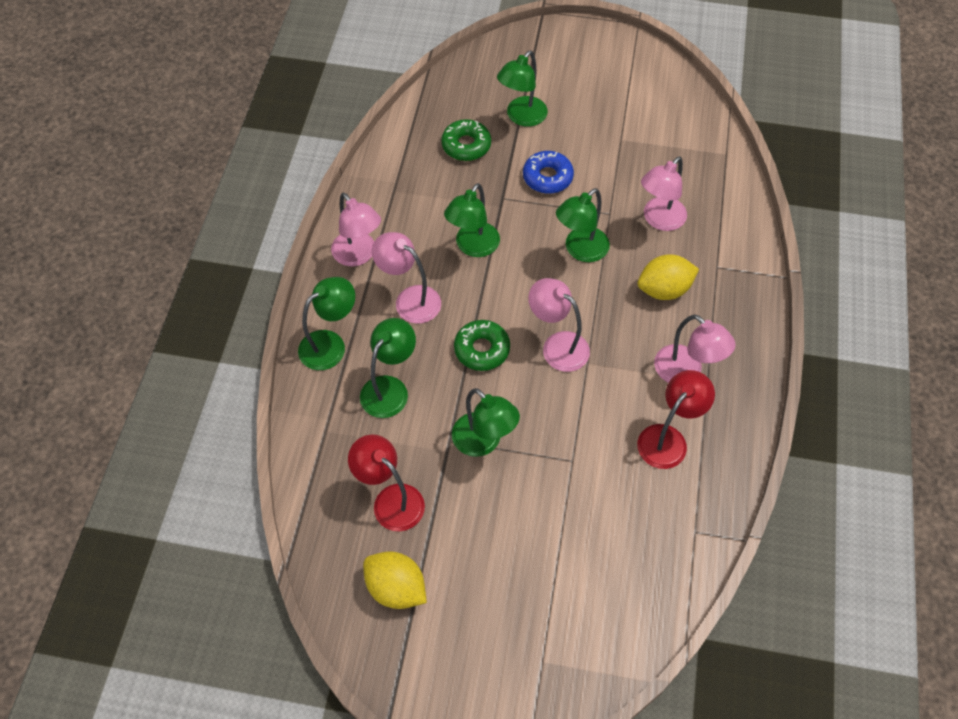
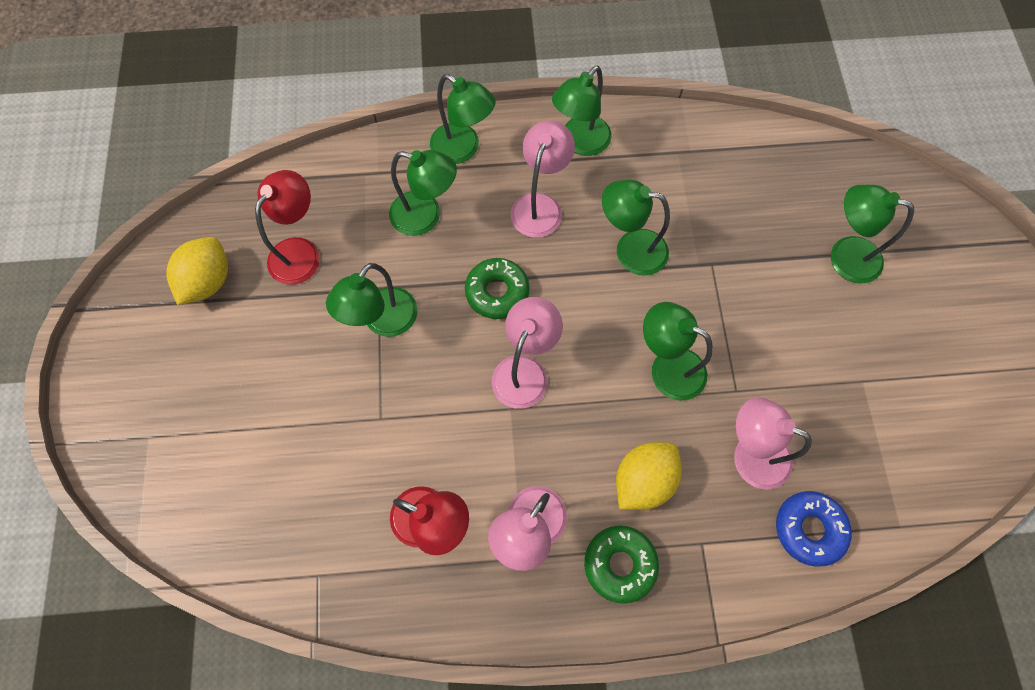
camera: 75 degrees right, 10 degrees up
(358, 255) = (580, 143): pink lamp -> green lamp
(466, 145) = (773, 207): green donut -> green donut (619, 564)
(547, 177) = (763, 306): blue donut -> blue donut (809, 529)
(664, 289) = (643, 480): yellow lemon -> yellow lemon turned 75 degrees clockwise

